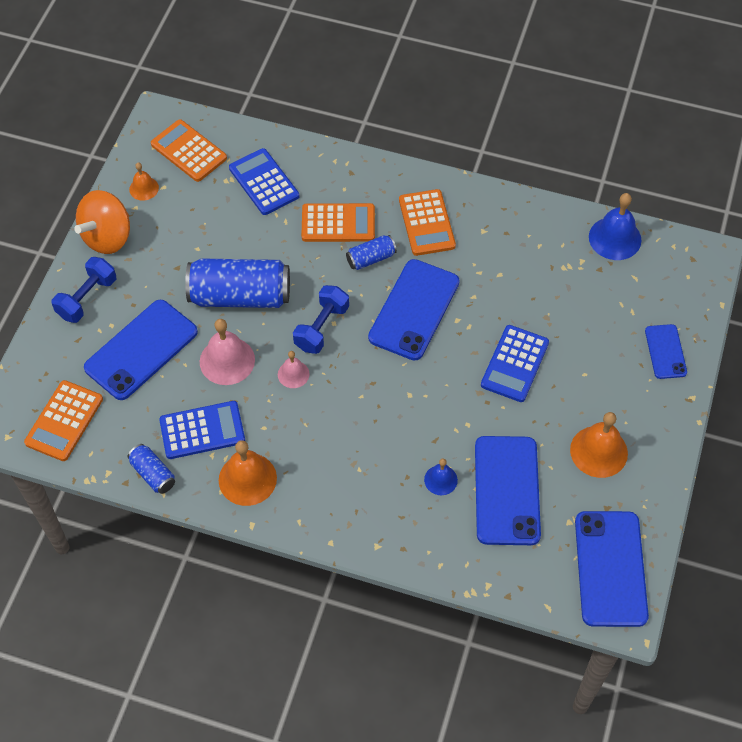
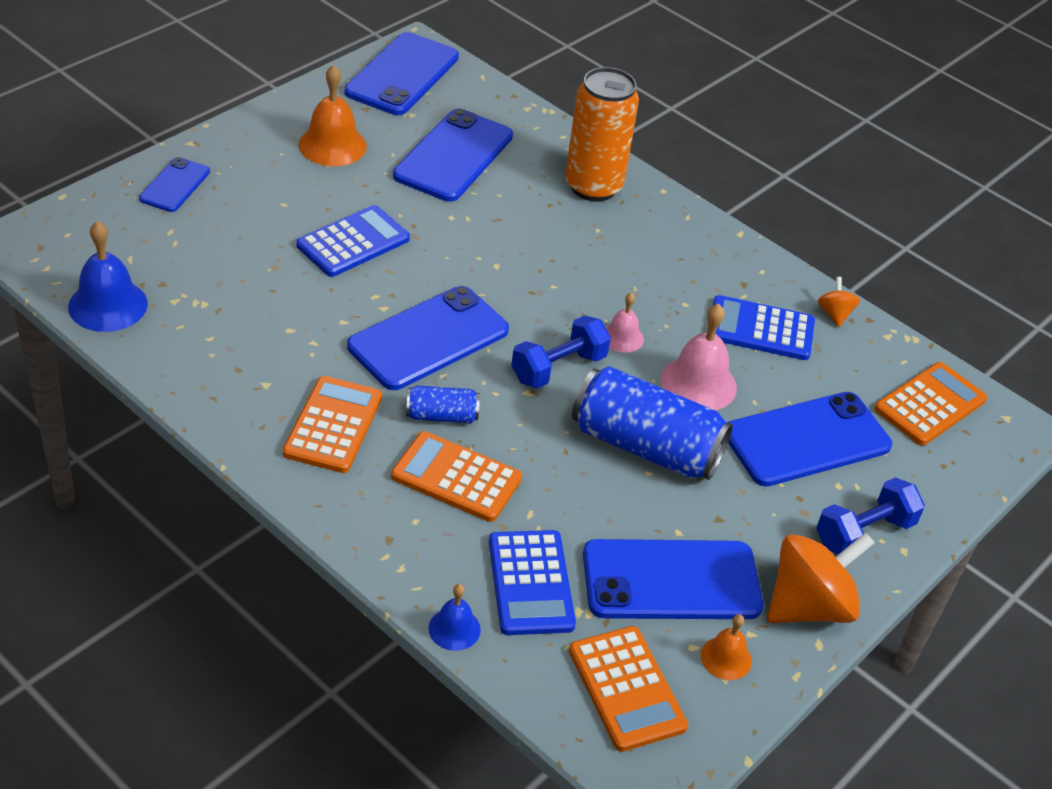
camera: 160 degrees left, 15 degrees down
(153, 474) = (834, 314): blue can -> orange spinning top
(189, 217) = (671, 580): none -> blue phone
(247, 479) = (727, 269): orange bell -> none
(385, 515) = (593, 186): none -> orange can
(440, 480) = (516, 189): blue bell -> blue bell (454, 629)

